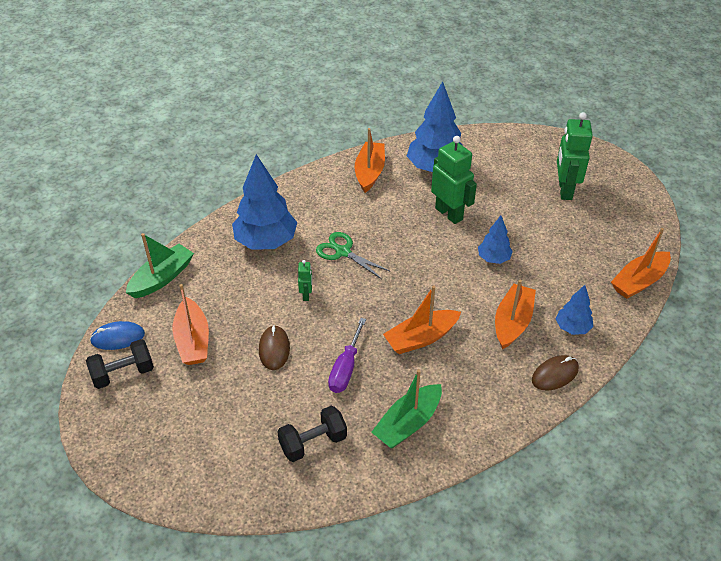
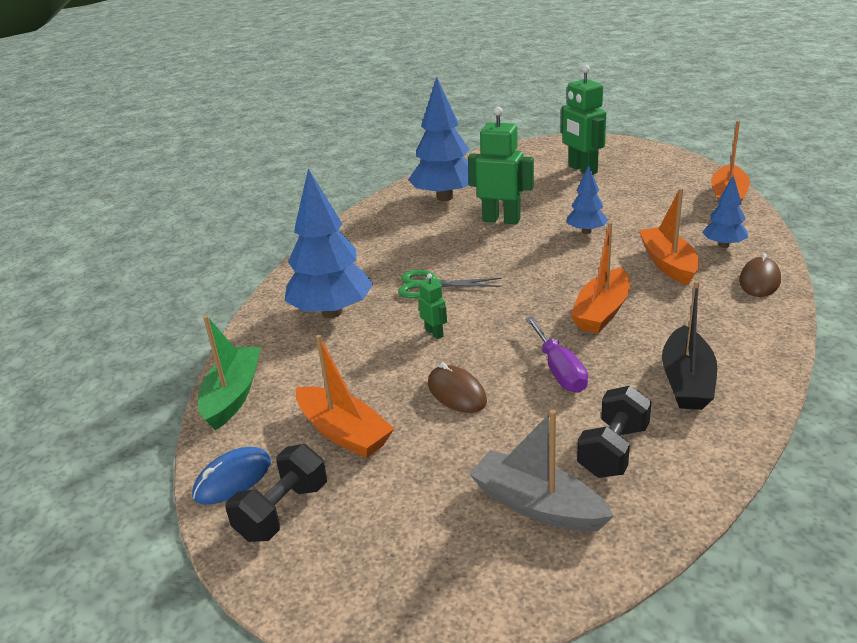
camera: 30 degrees left, 15 degrees down
(240, 450) = (537, 505): none -> grey boat
(369, 172) = (382, 223): orange boat -> none
(408, 423) = (687, 381): green boat -> black boat

